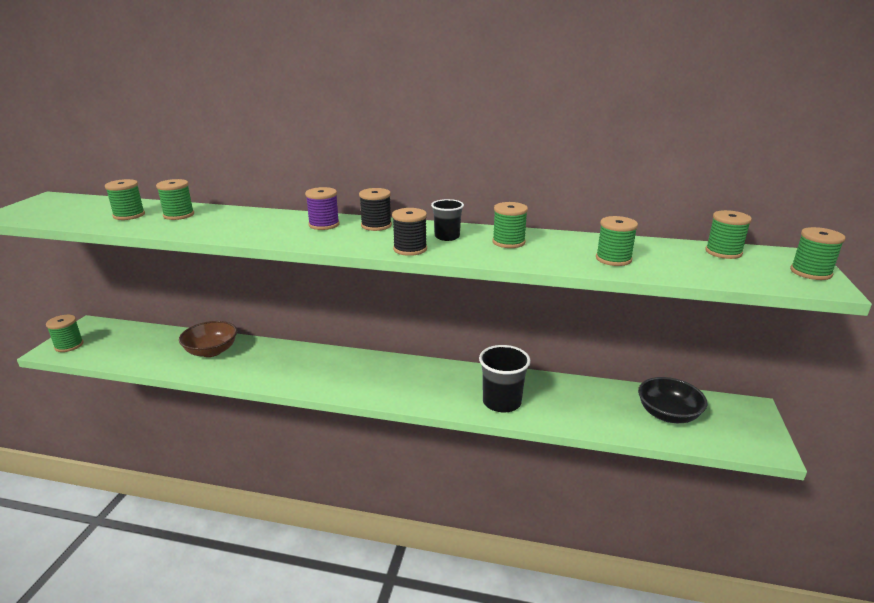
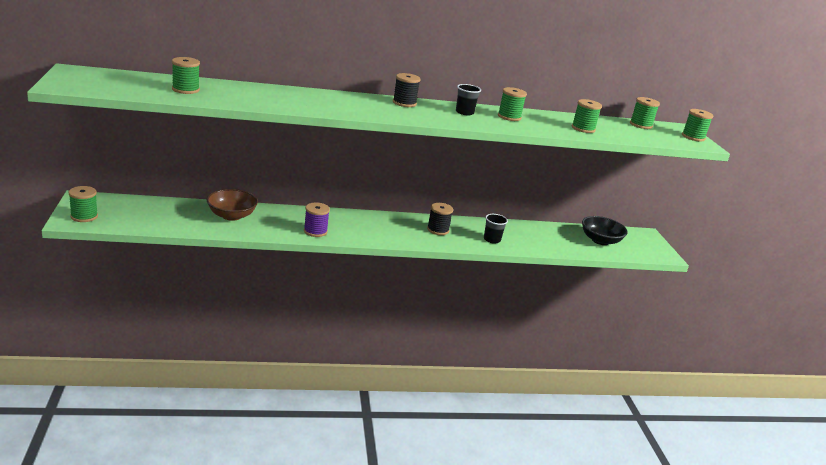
camera: 25 degrees left, 0 degrees up
(179, 215) = (231, 90): green spool -> none
(324, 225) = (364, 101): purple spool -> purple spool (315, 231)
(410, 249) = (449, 121): black spool -> black spool (438, 230)
(501, 402) = (492, 239): black cup -> black cup, size x0.60

